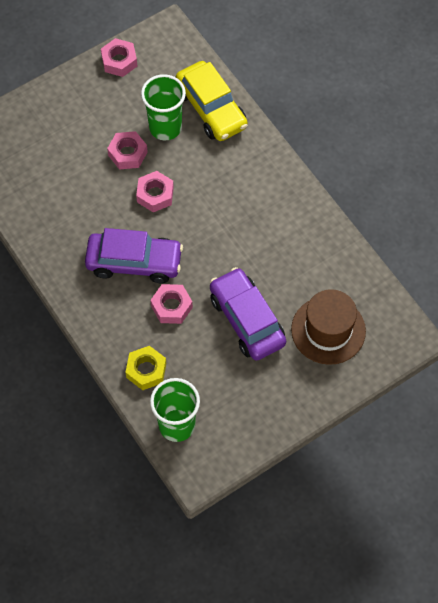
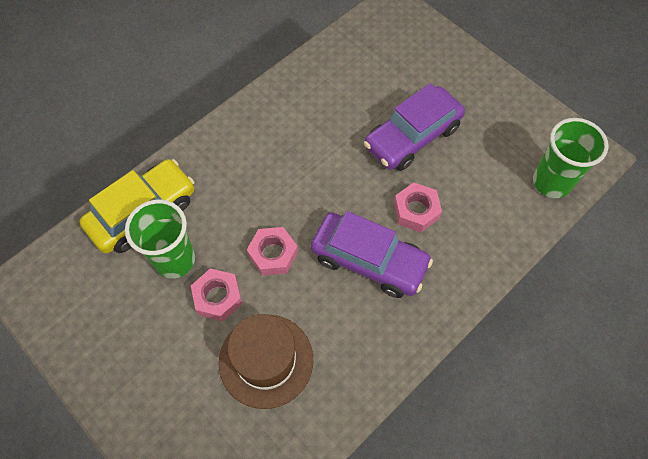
camera: 100 degrees left, 0 degrees up
(119, 61) = (71, 336): pink nut -> none
(134, 262) = (369, 260): purple car -> purple car turned 120 degrees clockwise
(146, 370) = (500, 223): yellow nut -> none
(328, 330) = (404, 67): brown hat -> brown hat (266, 360)

